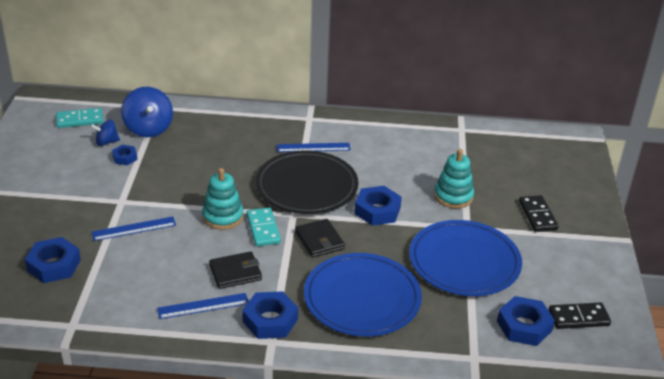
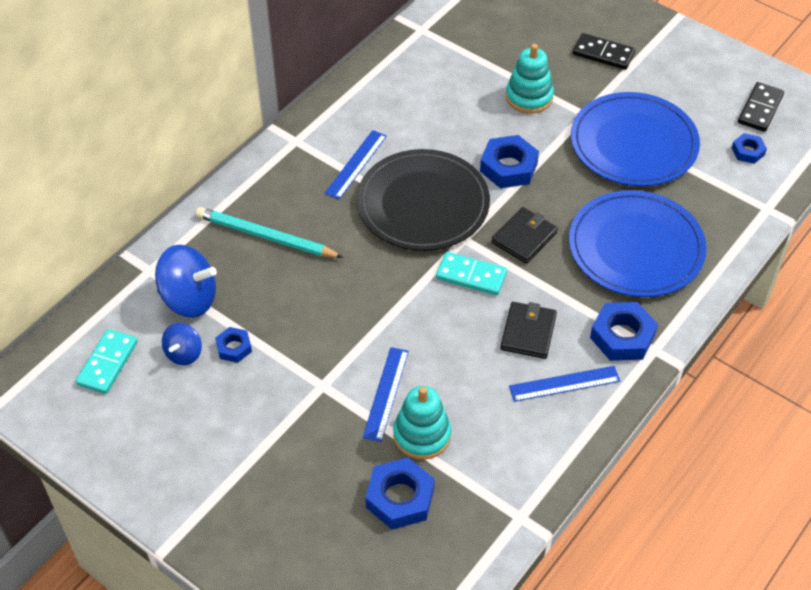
camera: 55 degrees left, 15 degrees up
(203, 306) = (564, 384): blue ruler -> blue ruler turned 60 degrees clockwise
(220, 137) = (266, 237): none -> turquoise pencil
(223, 217) = (423, 302): turquoise stacking toy -> turquoise stacking toy (422, 435)
(319, 240) = (524, 238): black wallet -> black wallet turned 60 degrees counterclockwise
(524, 326) = (748, 151): blue nut -> blue nut, size x0.57

